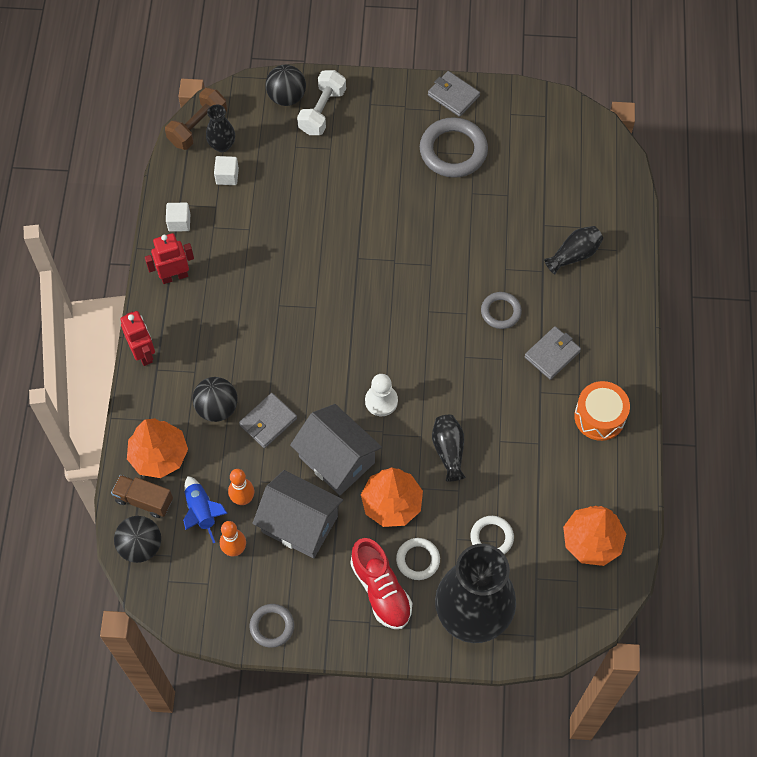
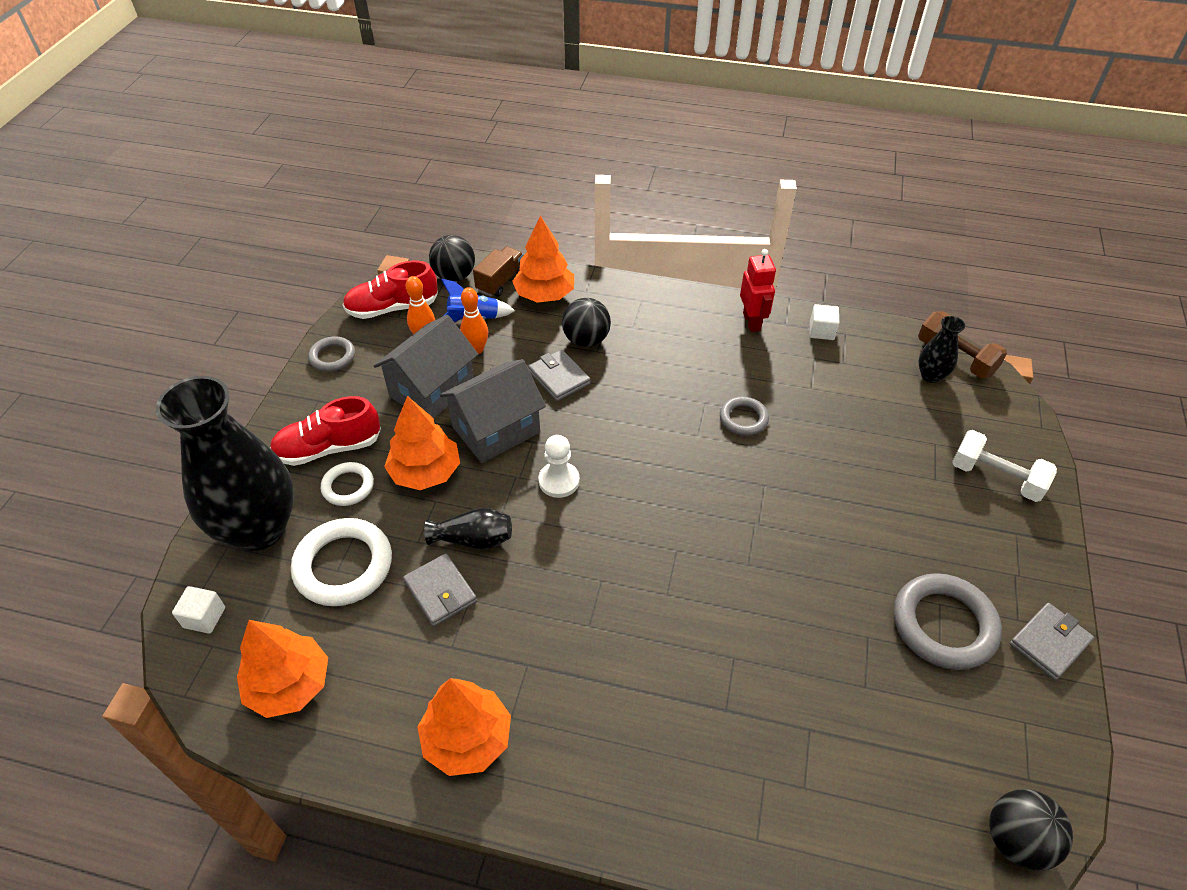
camera: 100 degrees right, 15 degrees down
(143, 353) = (661, 293): red robot -> none
(196, 592) = (392, 308): none -> red shoe
(227, 176) = (886, 376): white cube -> white cube (204, 617)
(286, 97) = (1014, 443): black ball -> black ball (1016, 840)
(491, 537) = (343, 566): white ring -> white ring, size x1.77
(500, 312) = (663, 638): grey ring -> grey ring (743, 419)
(552, 354) = (583, 693): grey wallet -> grey wallet (440, 592)
(574, 255) = (752, 765): black vase -> none
(599, 417) = (467, 739): orange drum -> orange tree

